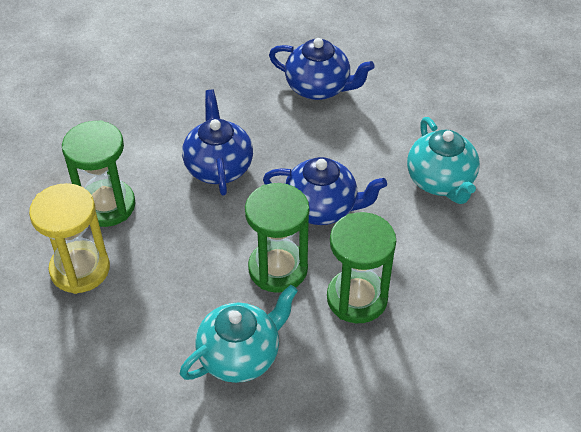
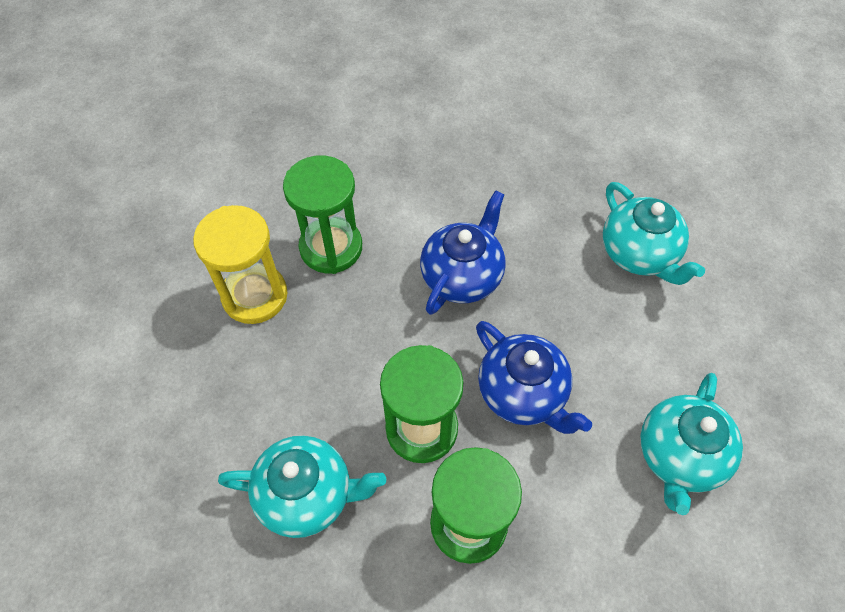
camera: 40 degrees right, 10 degrees up
(319, 88) = (639, 254): blue teapot -> turquoise teapot

